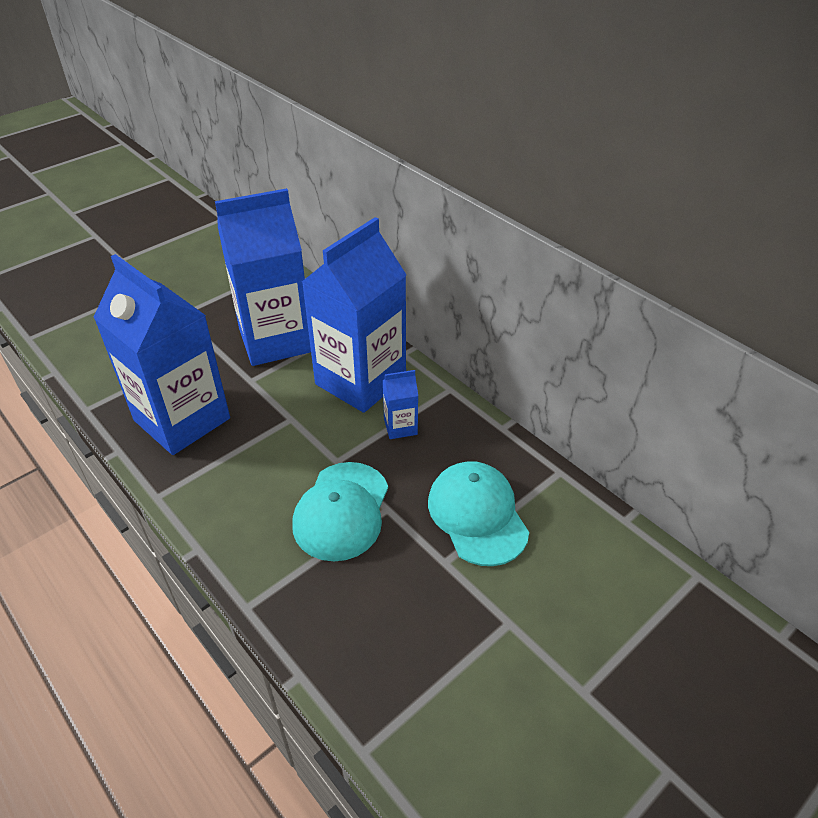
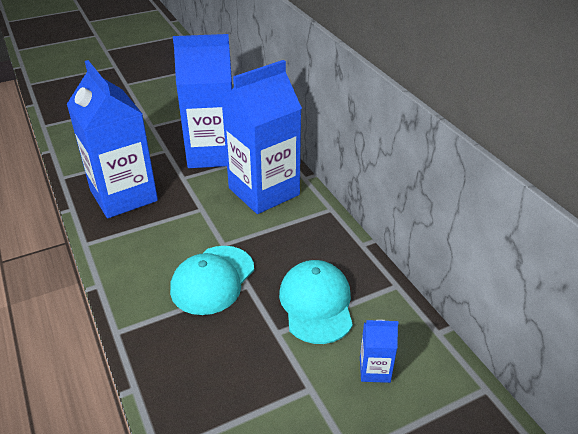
camera: 15 degrees right, 5 degrees down
(400, 427) = (281, 229): blue carton -> blue carton (374, 370)

